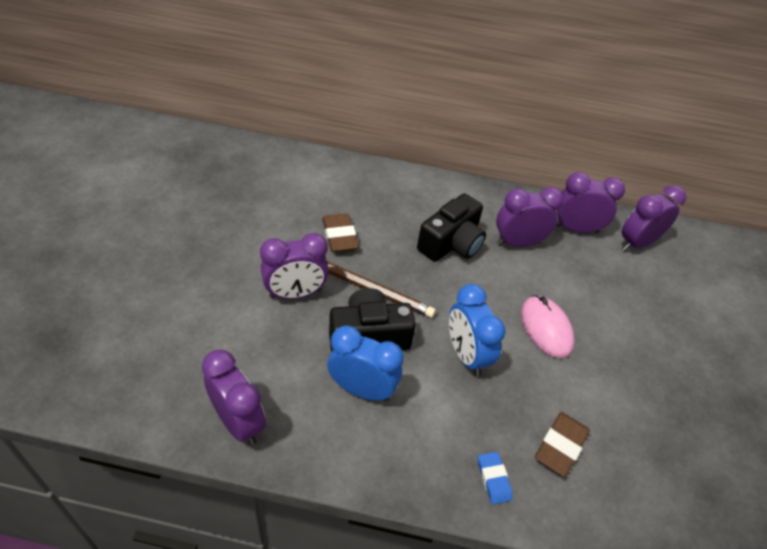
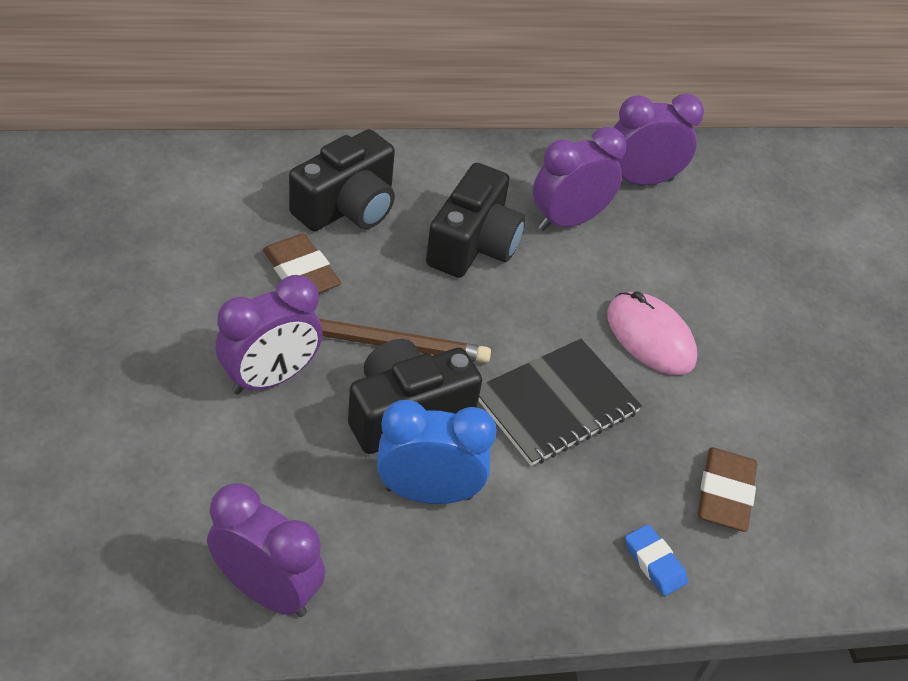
camera: 20 degrees left, 0 degrees up
(383, 204) = (347, 207): none -> black camera
(466, 355) = (555, 404): blue clock -> black notebook
(637, 243) = (730, 183): purple clock -> none

